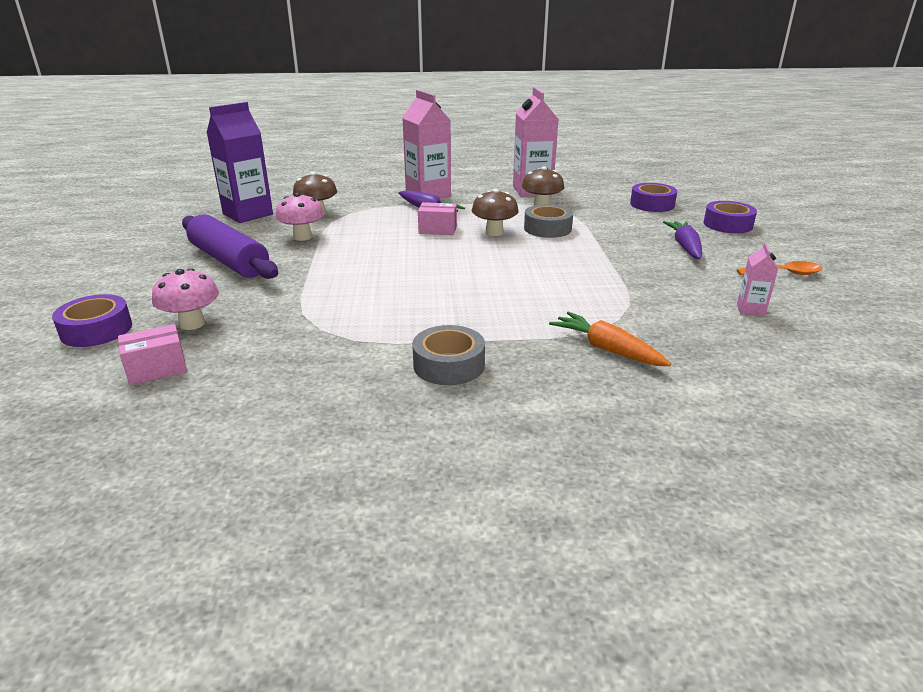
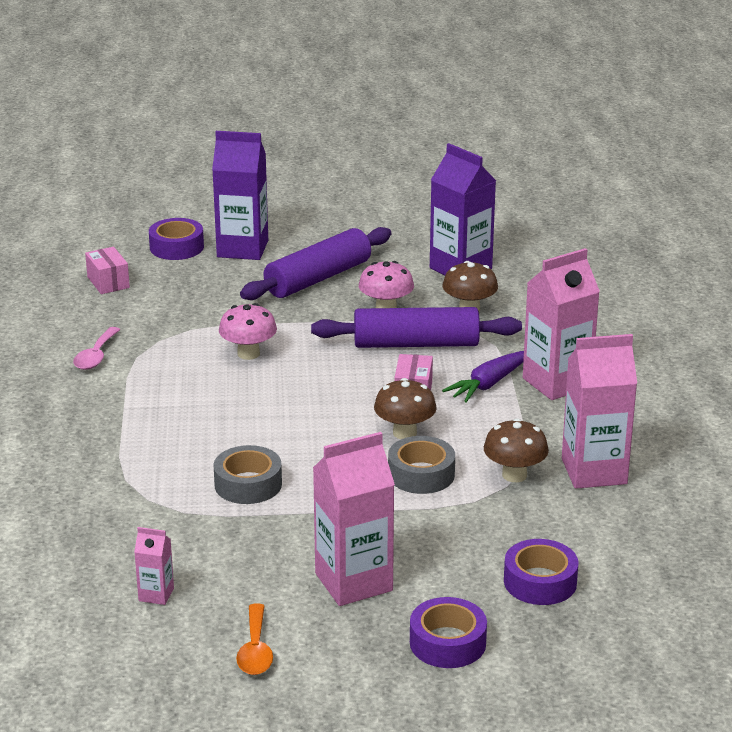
camera: 90 degrees right, 0 degrees up
(135, 294) = (242, 249): none -> purple carton
(192, 324) = (180, 283): pink mushroom -> pink mushroom (248, 354)
(344, 364) = (96, 356): none -> pink spoon
(364, 228) = (416, 344): none -> purple rolling pin
(449, 365) = (83, 403): grey tape -> grey tape (248, 484)
(606, 349) = (91, 486): orange carrot -> none
(685, 246) = (353, 582): purple carrot -> pink carton

